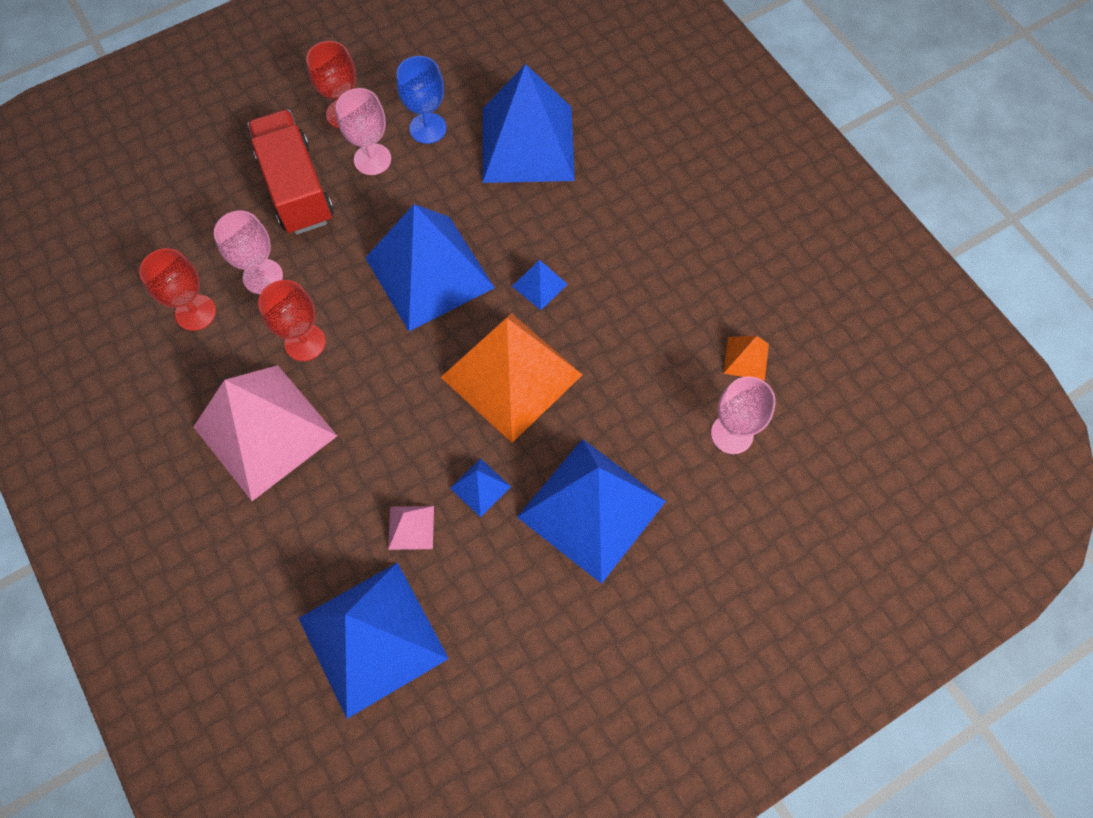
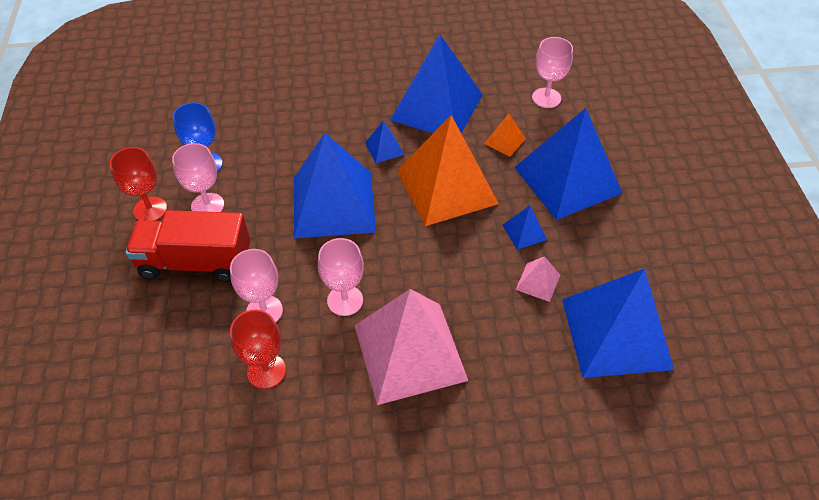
camera: 65 degrees left, 15 degrees down
(305, 342) = (345, 300): red goblet -> pink goblet
(527, 144) = (265, 116): blue pyramid -> blue pyramid (436, 107)
(746, 358) = (498, 74): orange pyramid -> orange pyramid (504, 141)

